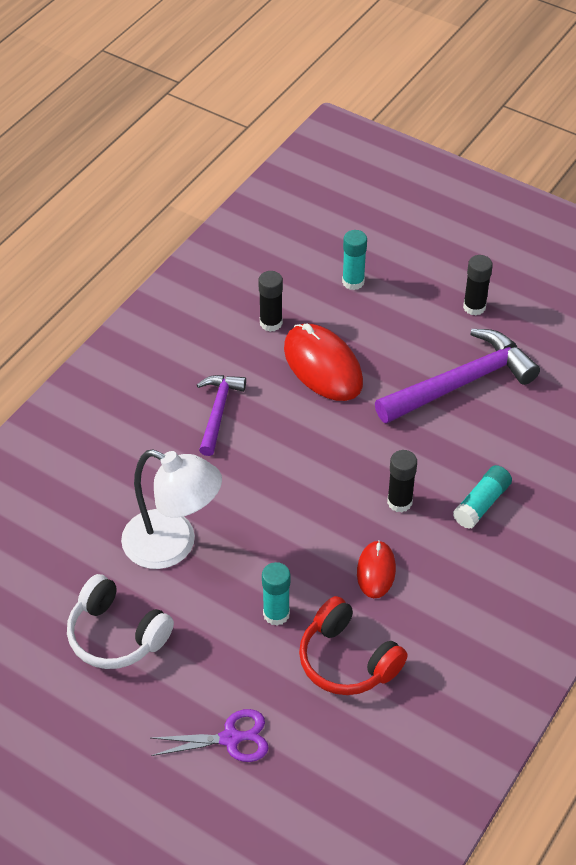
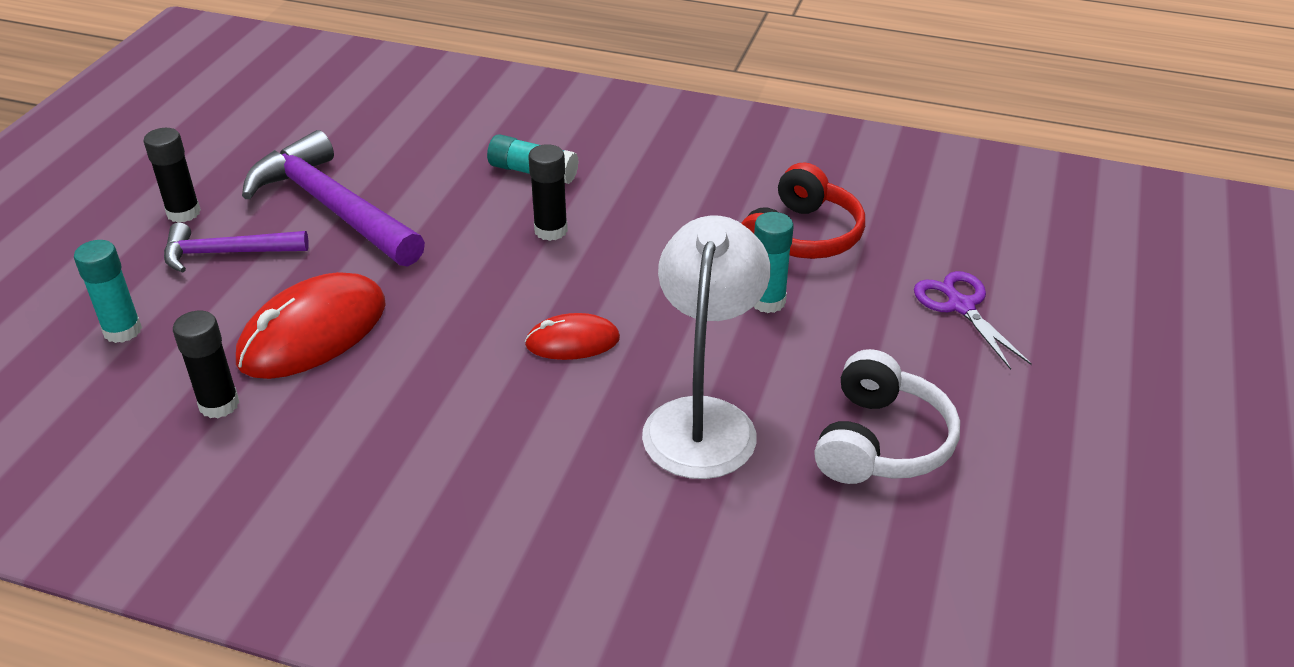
camera: 105 degrees left, 10 degrees down
(218, 412) = (428, 426): purple hammer -> purple hammer (227, 253)
(376, 571) = (665, 234): red mouse -> red mouse (572, 342)

